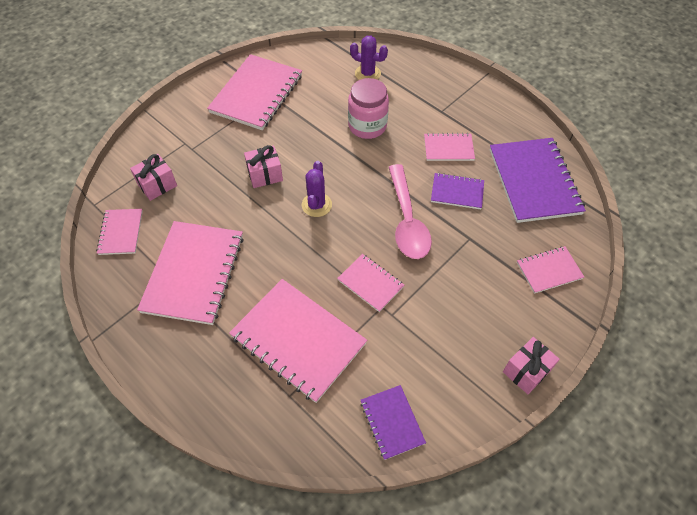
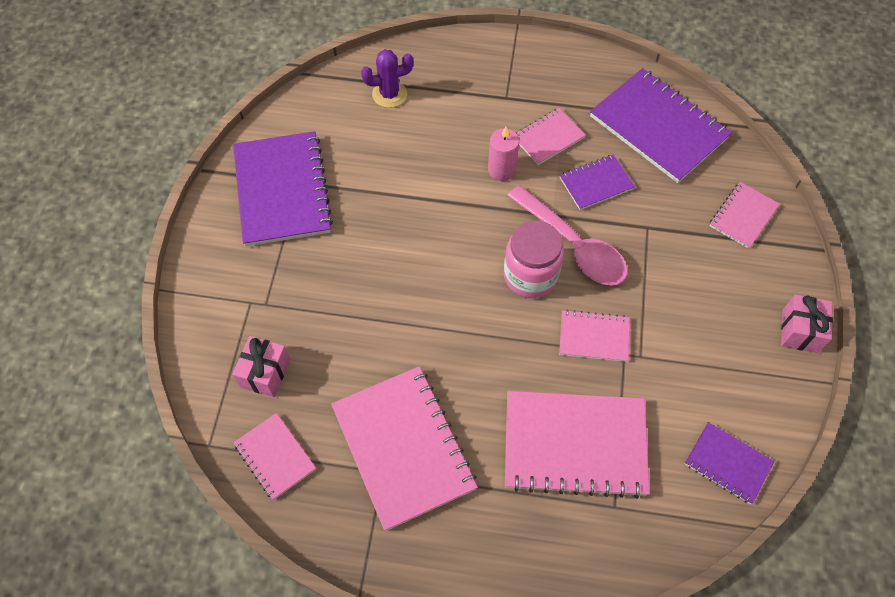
camera: 35 degrees left, 5 degrees up
(256, 94) = (282, 190): pink notebook -> purple notebook
(265, 175) = (380, 284): pink gift -> none
(316, 205) = (467, 285): purple cactus -> none
(367, 126) = (443, 159): pink jar -> pink jar (530, 275)
(400, 151) = (501, 170): none -> pink candle

